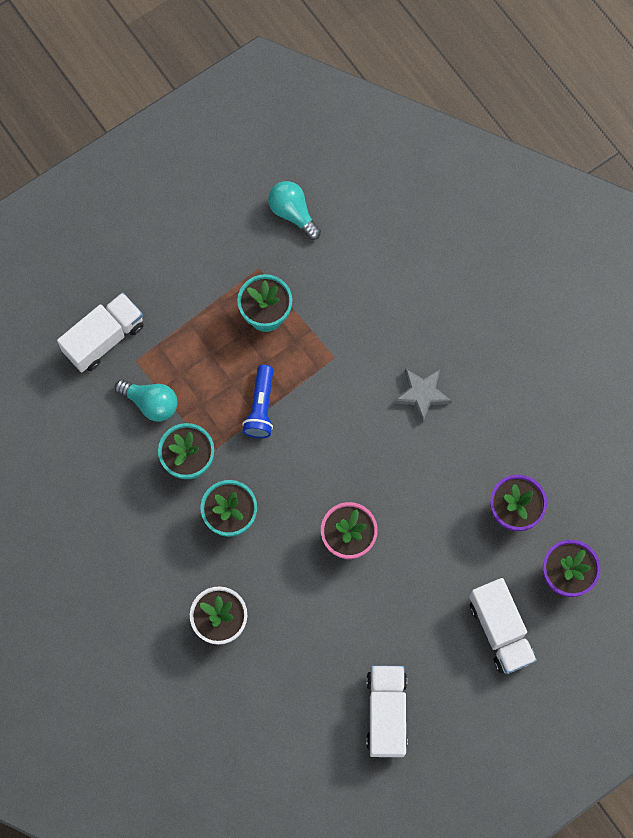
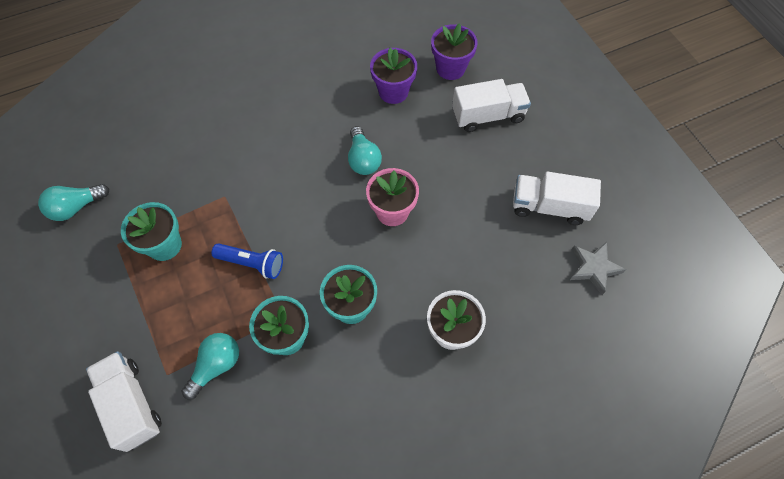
camera: 80 degrees left, 10 degrees down
(409, 495) = (363, 159): none -> turquoise light bulb
(422, 394) = (279, 136): grey star -> grey star (593, 268)

